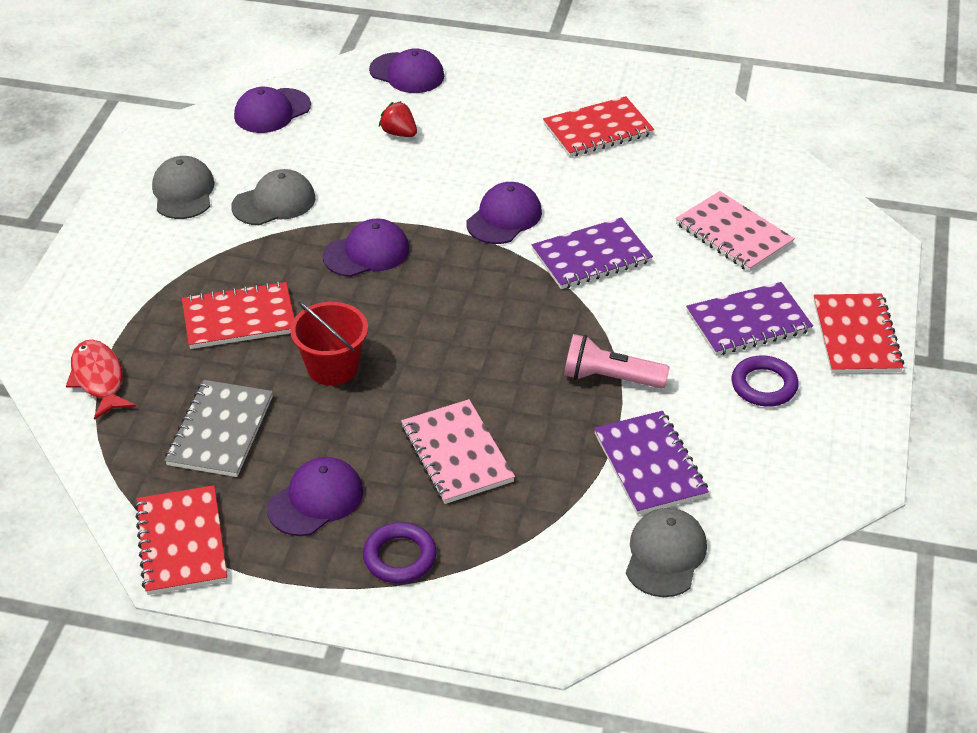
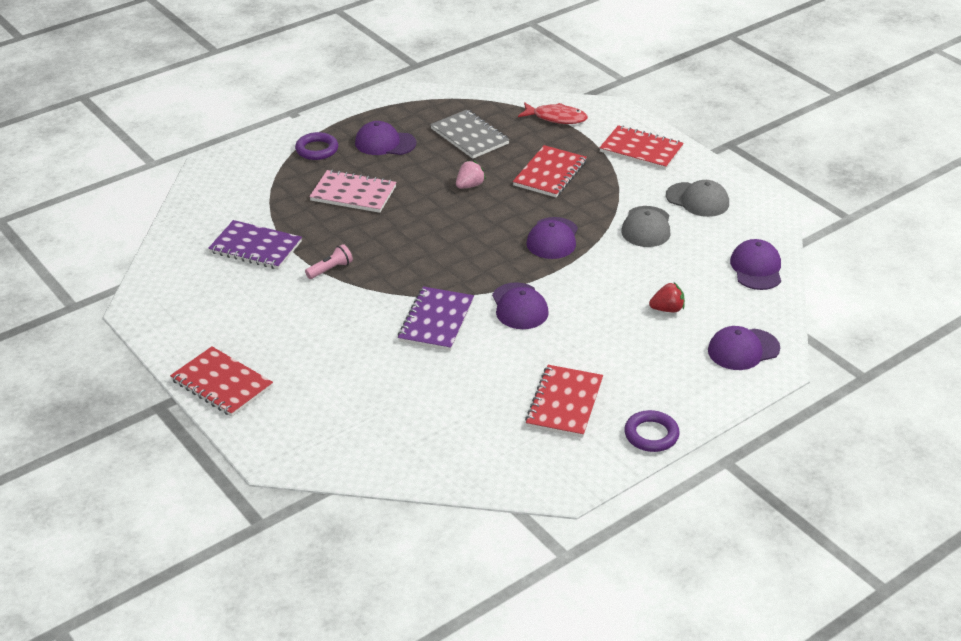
camera: 130 degrees right, 5 degrees down
(182, 542) = (411, 101): red notebook -> red notebook (641, 150)
(316, 500) = (385, 143): purple cap -> purple cap turned 105 degrees clockwise
(332, 367) = (469, 185): red bucket -> pink strawberry
(610, 378) = (330, 269): pink flashlight -> pink flashlight, size x0.65
(665, 555) = (200, 220): grey cap -> none
(733, 234) = (375, 395): pink notebook -> none
(748, 322) = (296, 348): purple notebook -> none
(764, 385) = (244, 320): purple ring -> purple ring (651, 435)

